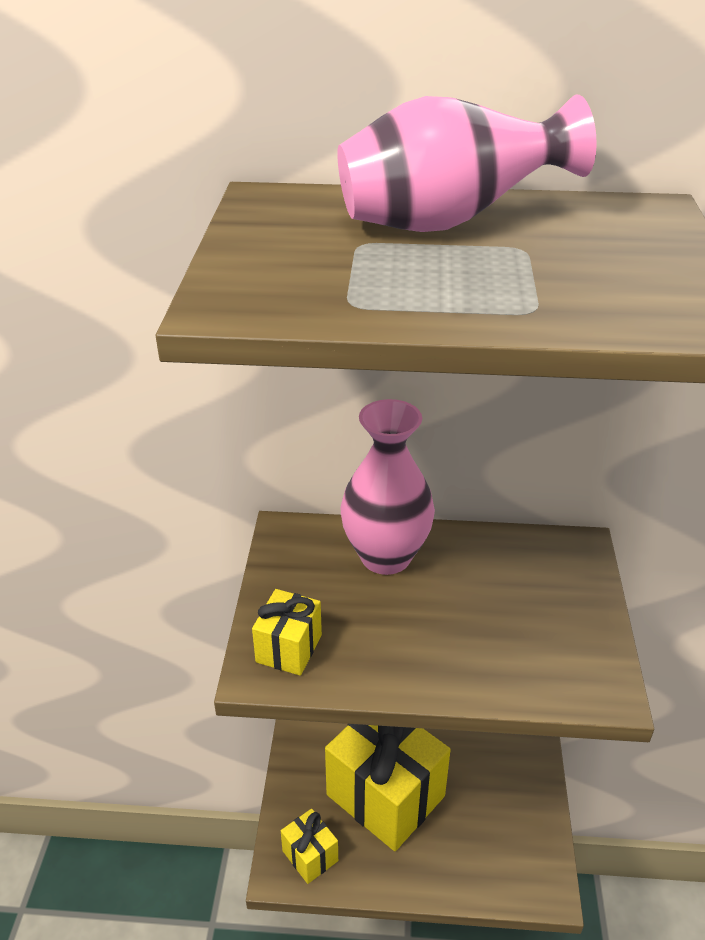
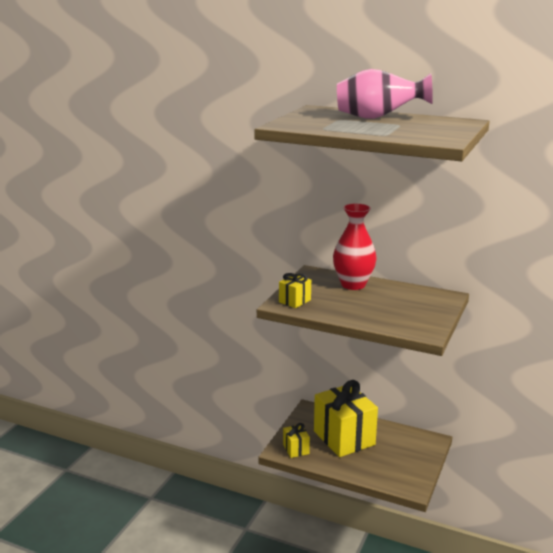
camera: 20 degrees right, 15 degrees down
(385, 556) = (353, 285): pink vase -> red vase

